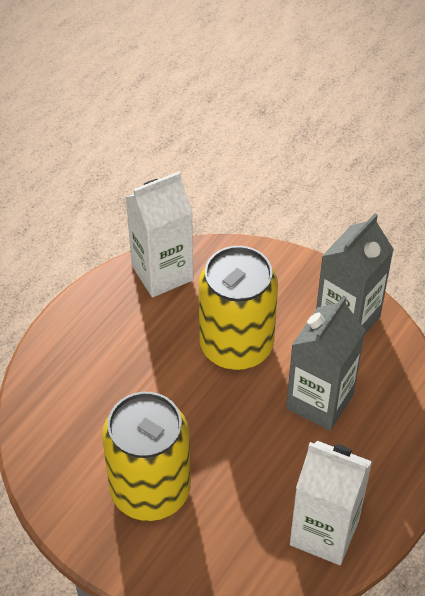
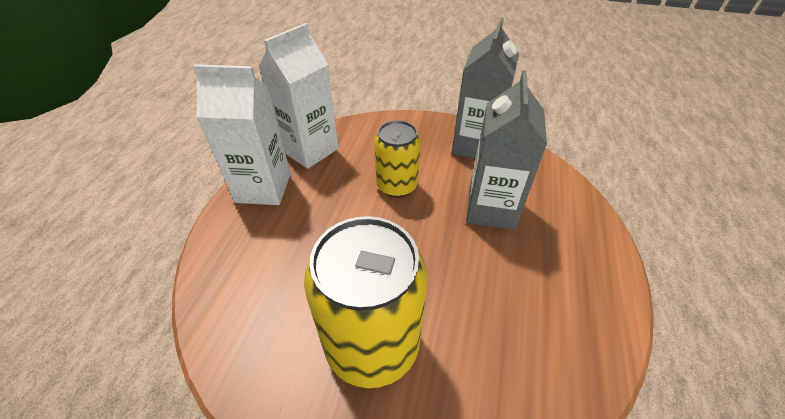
camera: 20 degrees left, 5 degrees down
(236, 345) = (396, 185): yellow can -> yellow can, size x0.61
(324, 532) = (571, 328): white carton -> white carton (263, 188)

